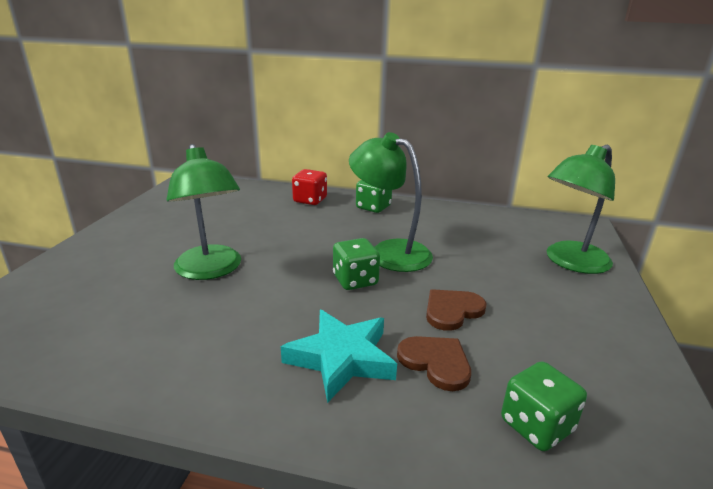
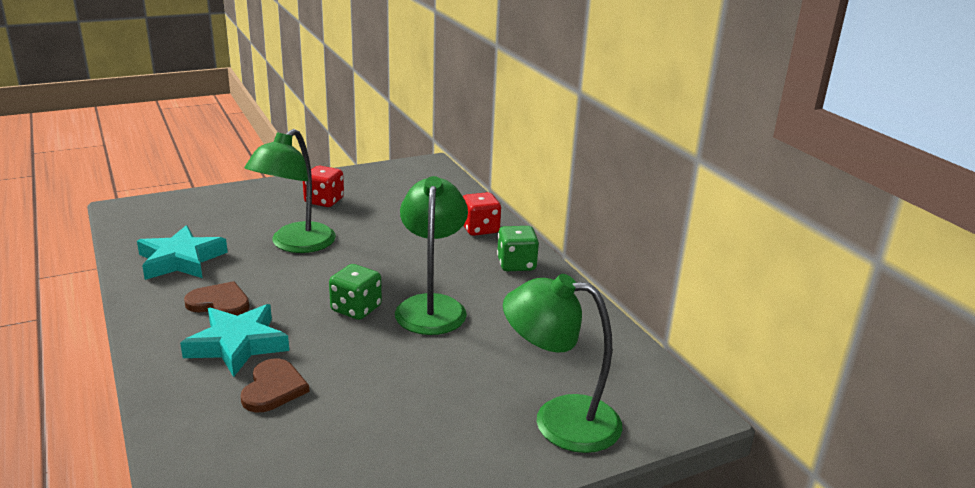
camera: 50 degrees right, 0 degrees up
(129, 340) = (181, 260): none -> turquoise star
(161, 233) = (324, 201): none -> red dice
(452, 310) = (362, 373): brown heart -> brown heart (219, 303)
(536, 426) = (235, 459): green dice -> none

